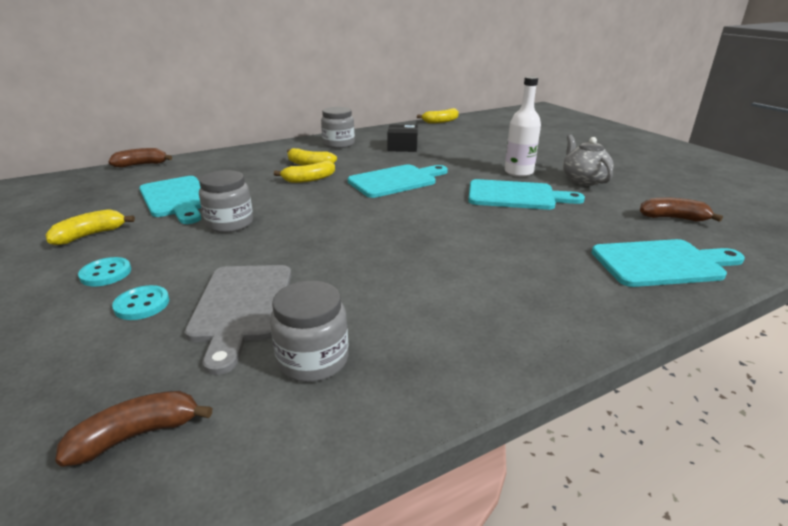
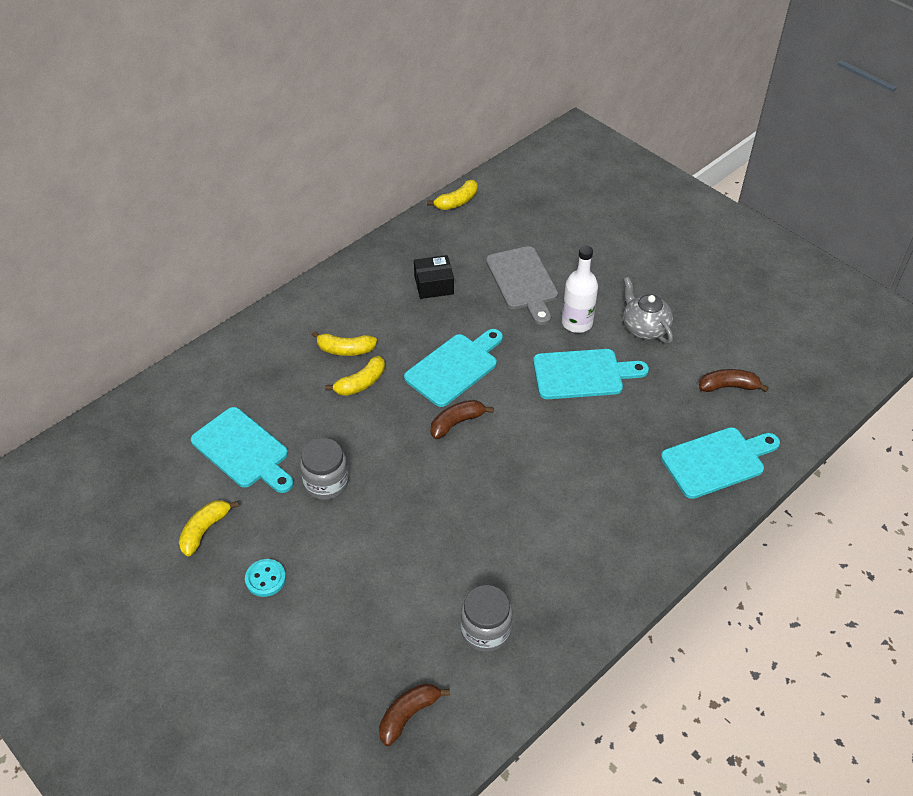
camera: 15 degrees left, 20 degrees up
(141, 165) = (149, 388): brown banana -> brown banana (456, 423)
(142, 304) = (325, 607): turquoise button -> none
(241, 307) = (405, 591): grey cutting board -> grey cutting board (523, 282)
(338, 144) = (355, 291): grey jar -> none

